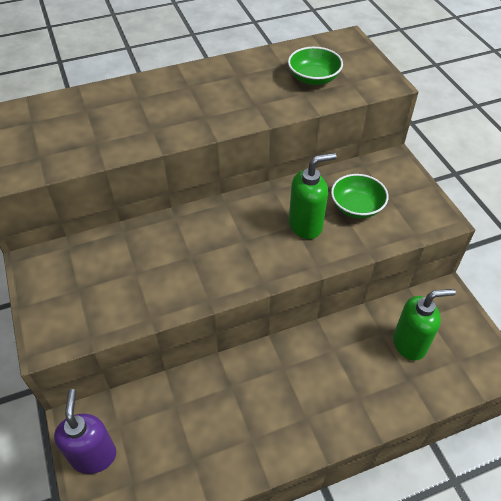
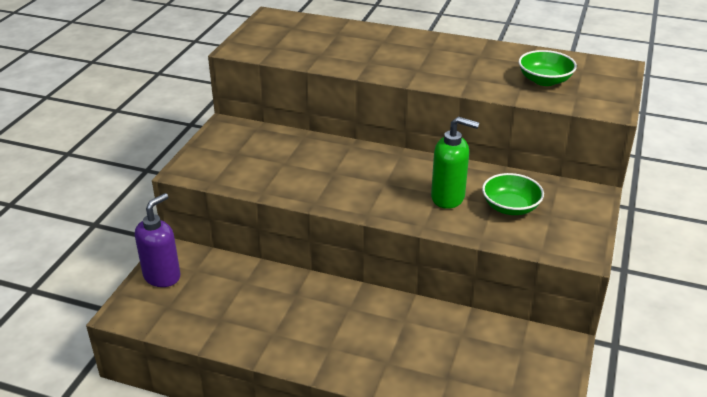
camera: 40 degrees right, 15 degrees down
(410, 344) = (478, 356): green soap dispenser -> none

